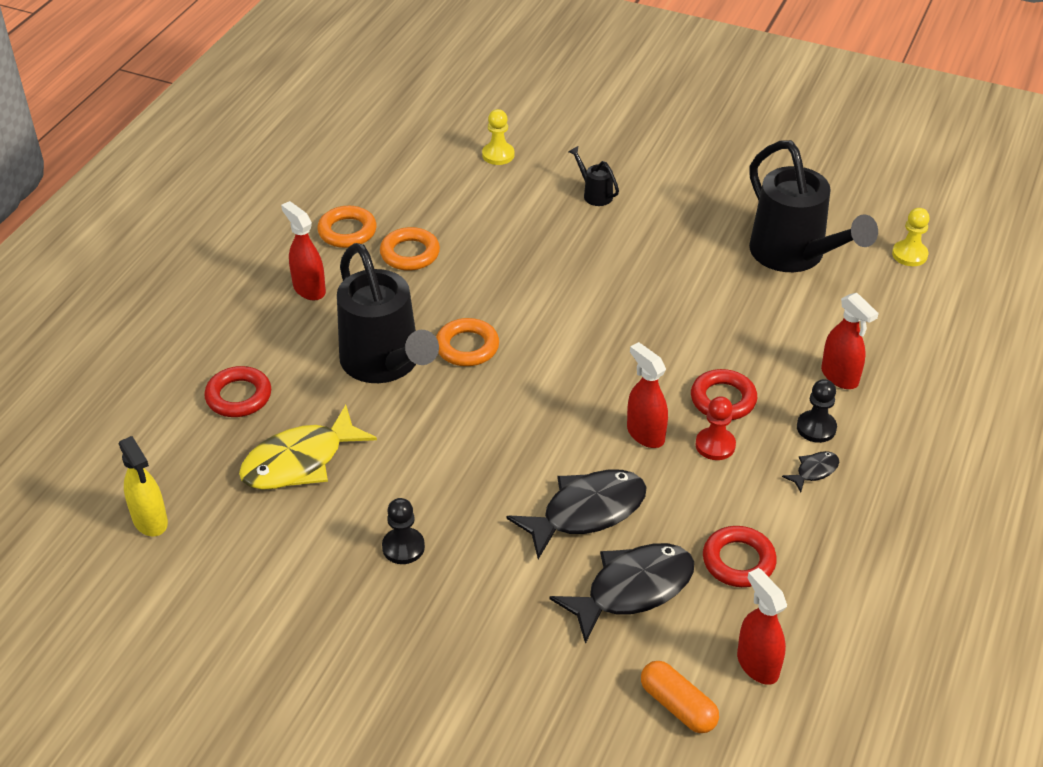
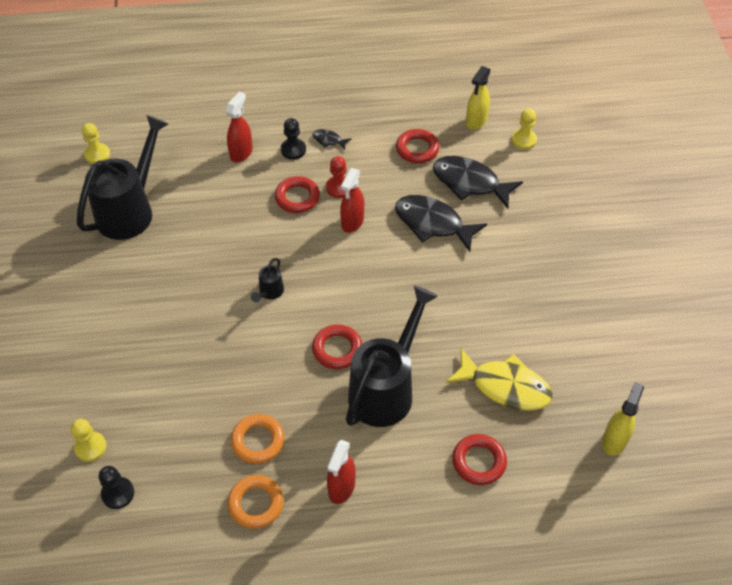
camera: 120 degrees left, 10 degrees up
(403, 547) = (524, 295): black pawn -> black pawn (118, 493)
(467, 347) = (337, 349): orange ring -> red ring
(594, 194) = (114, 353): black watering can -> black watering can (270, 292)
(678, 706) = (523, 140): orange capsule -> yellow pawn
(757, 664) = (476, 121): red spray bottle -> yellow spray bottle

